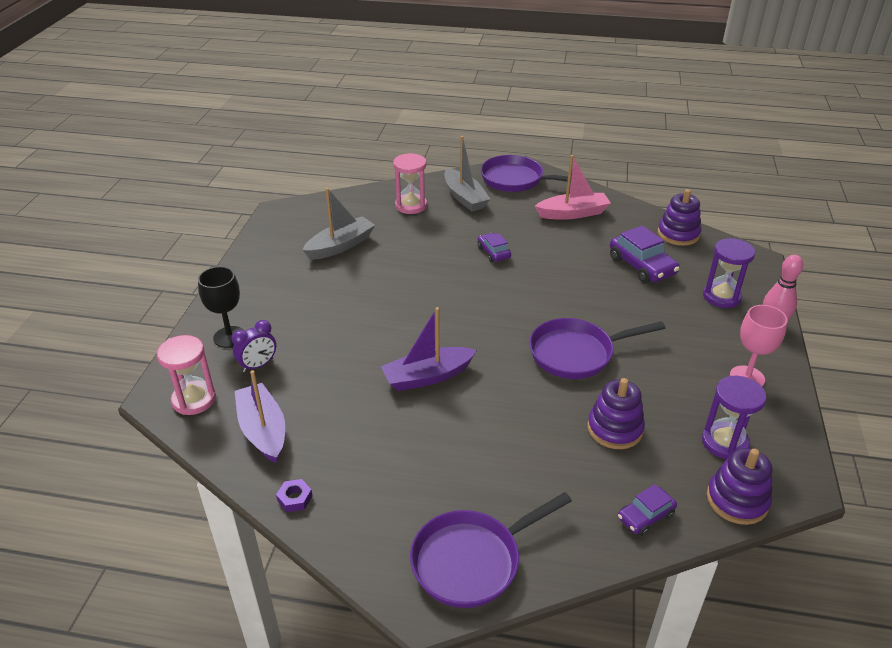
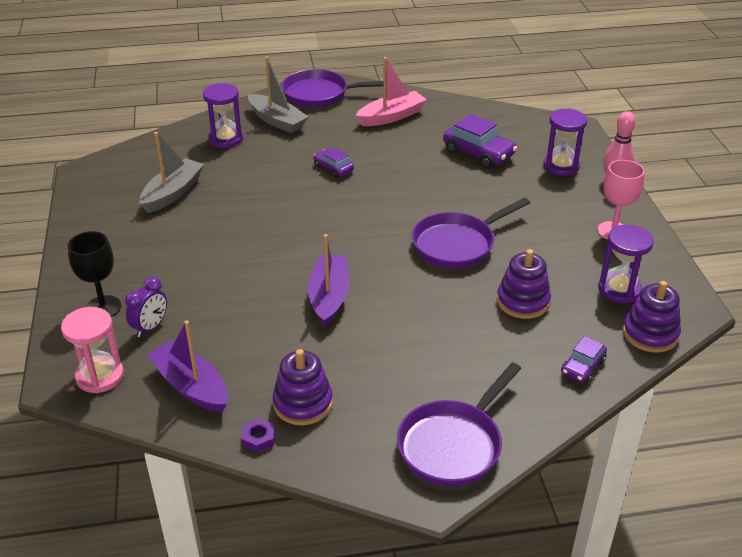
camera: 20 degrees left, 0 degrees up
(411, 206) = (225, 139): pink hourglass -> purple hourglass
(427, 376) = (329, 297): purple boat -> purple boat turned 135 degrees clockwise
(678, 234) = (497, 117): purple stacking toy -> purple stacking toy (303, 403)

